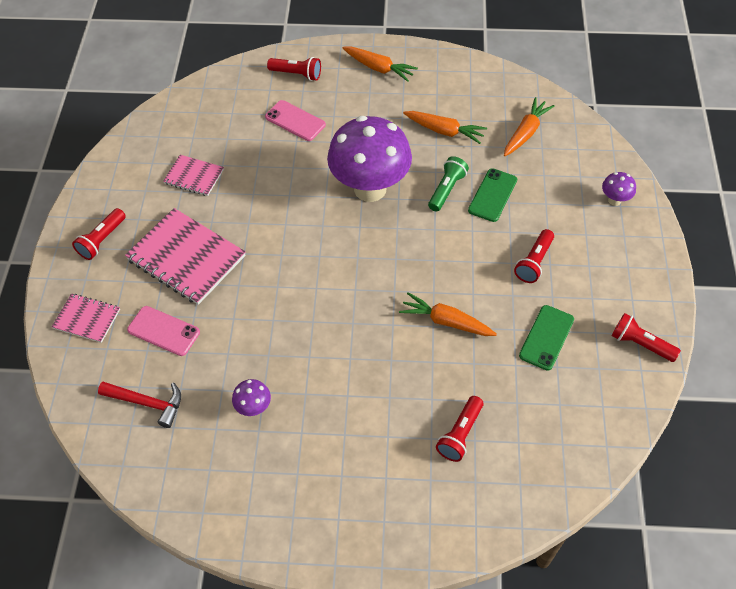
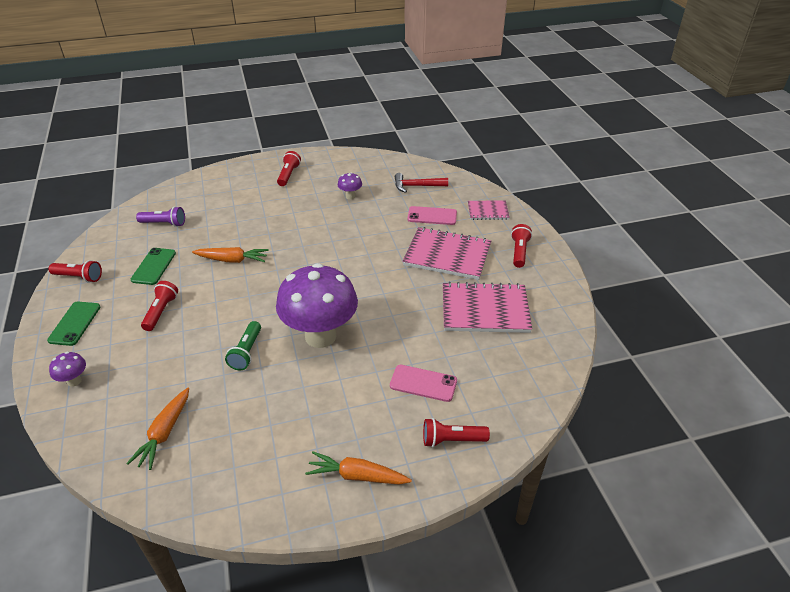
camera: 160 degrees right, 15 degrees down
(194, 177) = (485, 310): pink notebook -> pink notebook, size x1.83
(444, 131) = (259, 412): orange carrot -> none
(460, 434) = (215, 210): red flashlight -> red flashlight (288, 175)
(492, 195) = (200, 357): green phone -> green phone (75, 323)
(536, 423) = (164, 223): none -> purple flashlight

